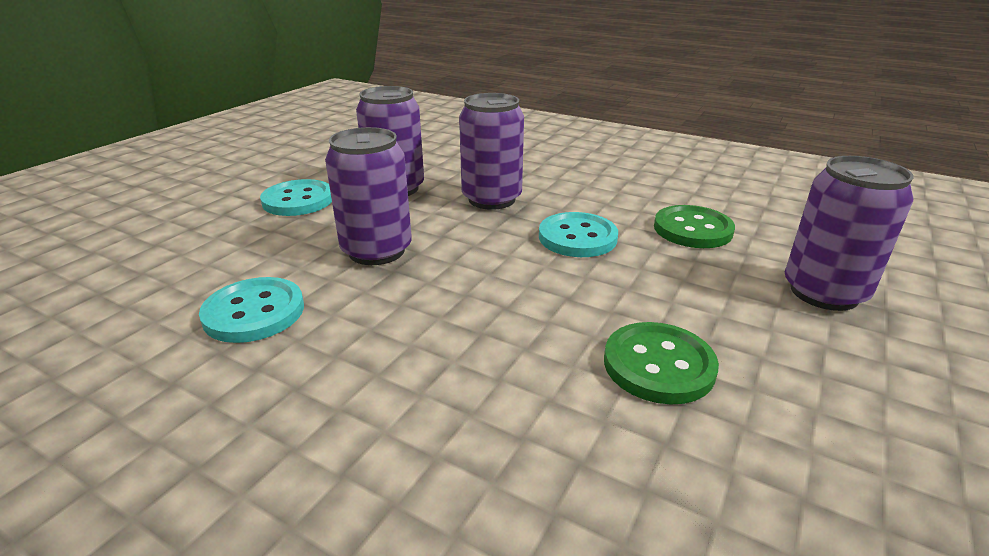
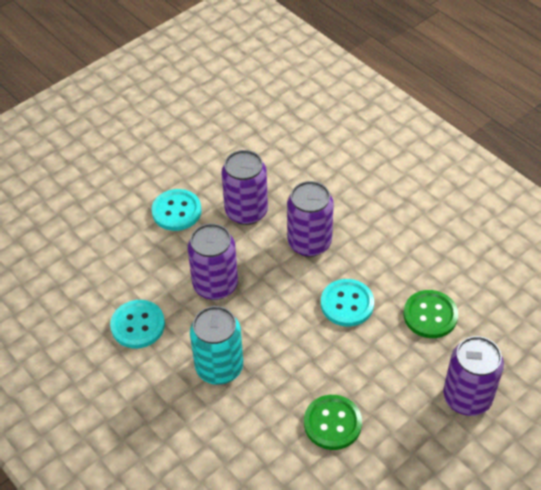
camera: 20 degrees right, 20 degrees up
(419, 335) = (219, 367): none -> turquoise can

